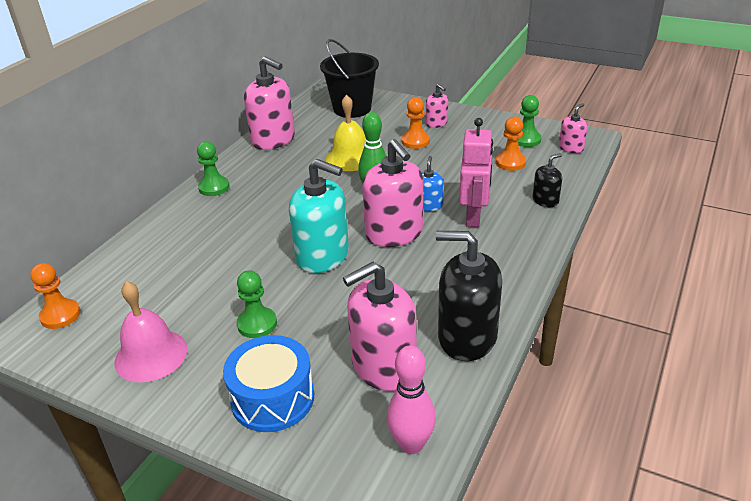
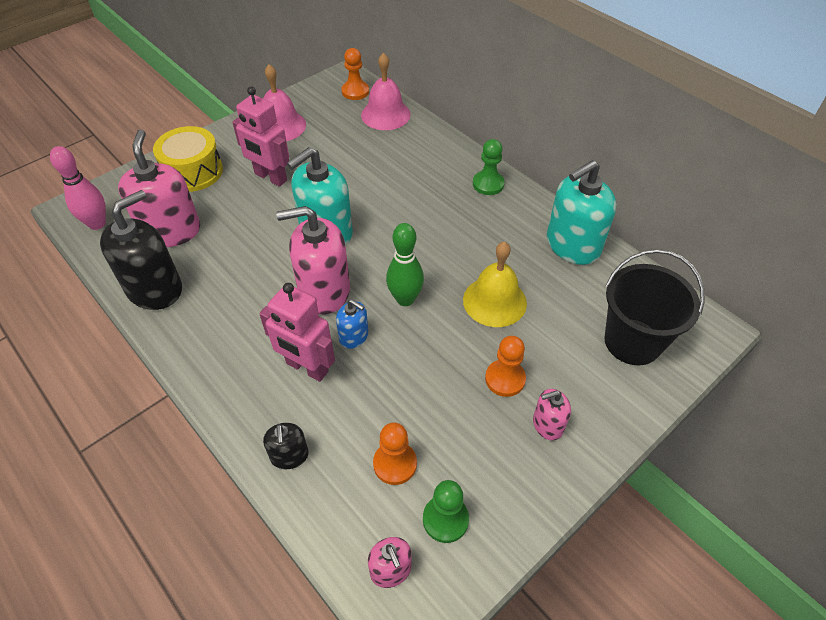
camera: 110 degrees right, 15 degrees up
(110, 276) = (385, 114): none -> pink bell
(257, 324) = (270, 177): green pawn -> pink robot
(273, 140) = (572, 245): pink soap dispenser -> turquoise soap dispenser
(273, 398) = (193, 172): blue drum -> yellow drum

